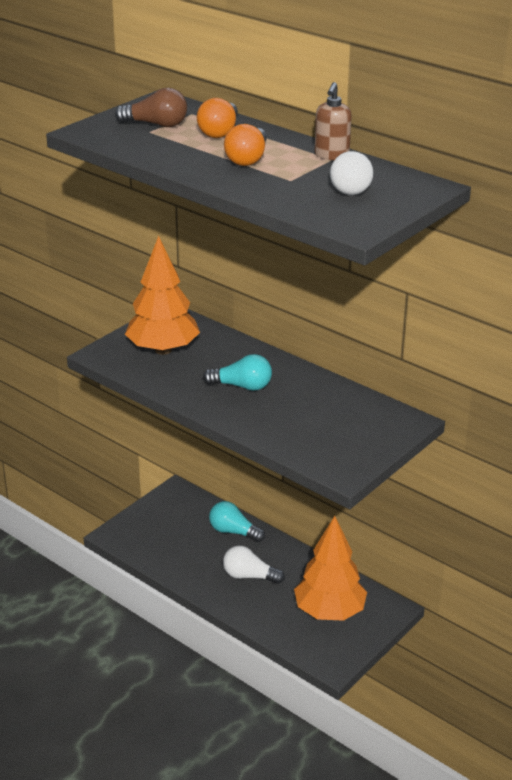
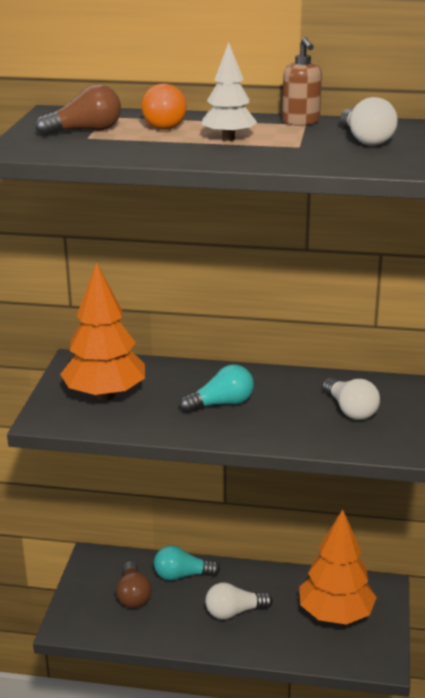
camera: 30 degrees left, 5 degrees down
(183, 532) = (133, 595): none -> brown light bulb
(248, 159) = (228, 139): orange light bulb -> white tree
(338, 426) = (350, 410): none -> white light bulb

